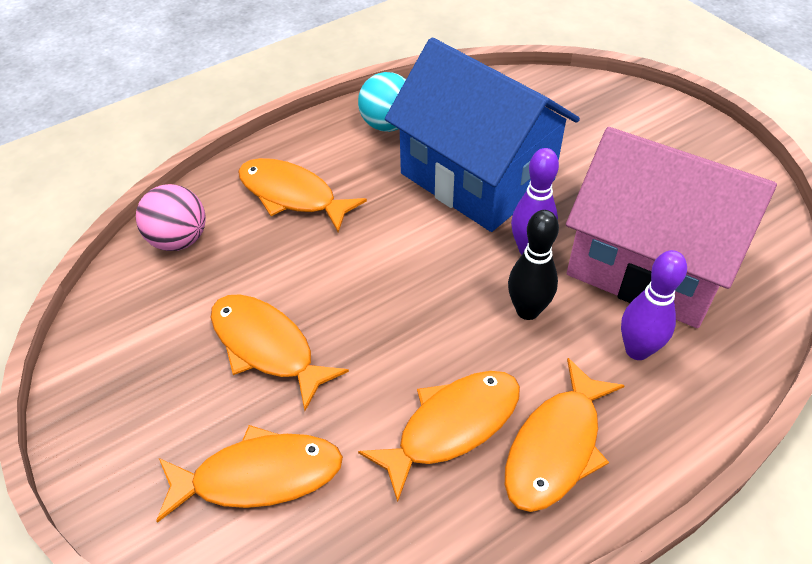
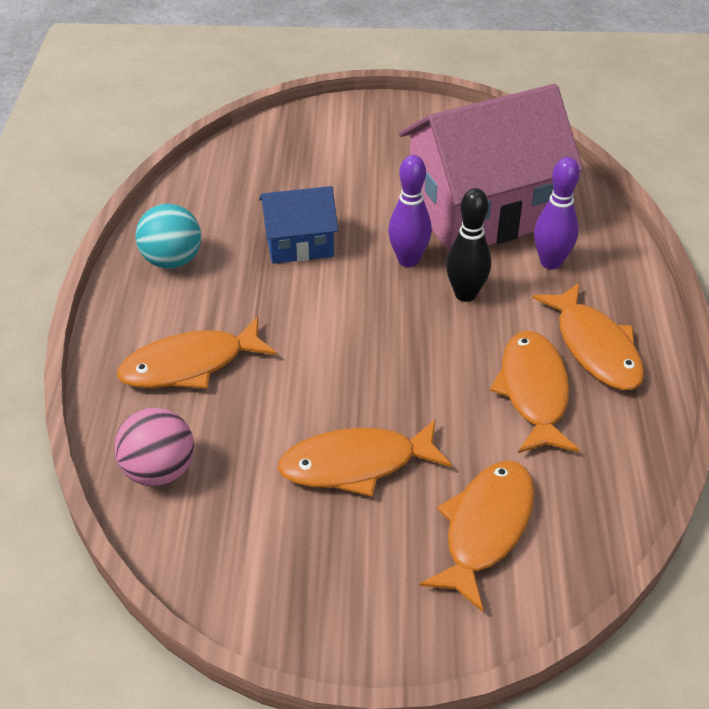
camera: 55 degrees left, 5 degrees down
(477, 177) = (299, 244): blue house -> blue house, size x0.50

